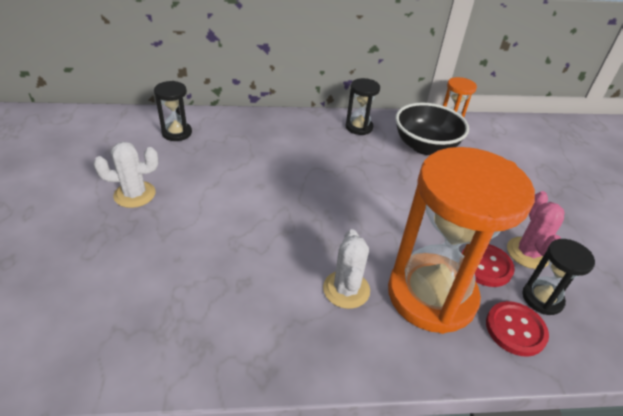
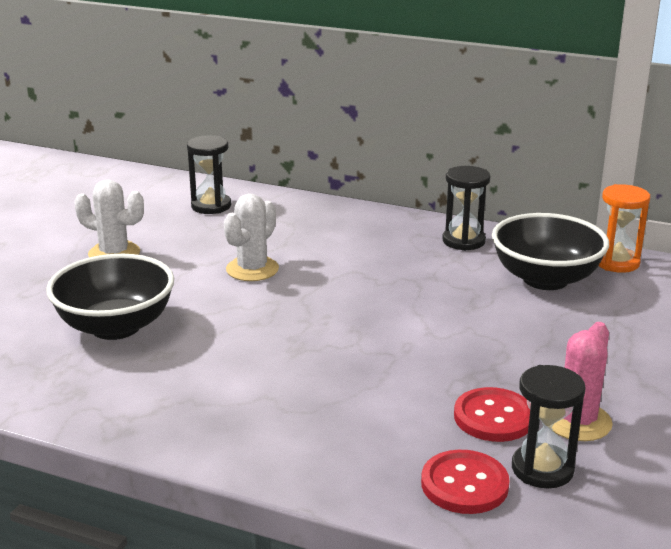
camera: 30 degrees right, 15 degrees down
(187, 267) = (116, 327): none -> black bowl
(346, 289) = (277, 390): white cactus -> white cactus (252, 269)
(431, 295) = (382, 423): orange hourglass -> none

